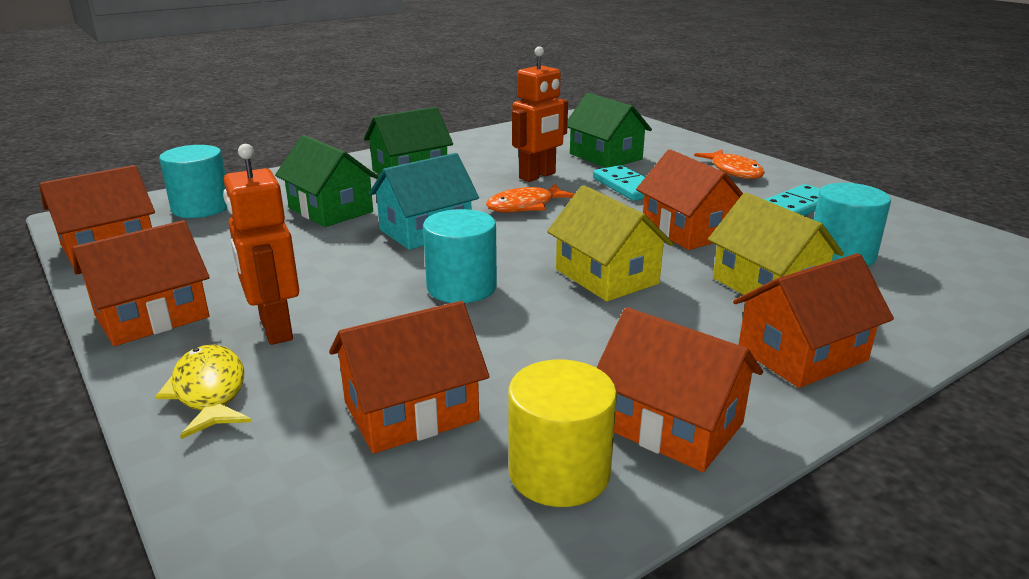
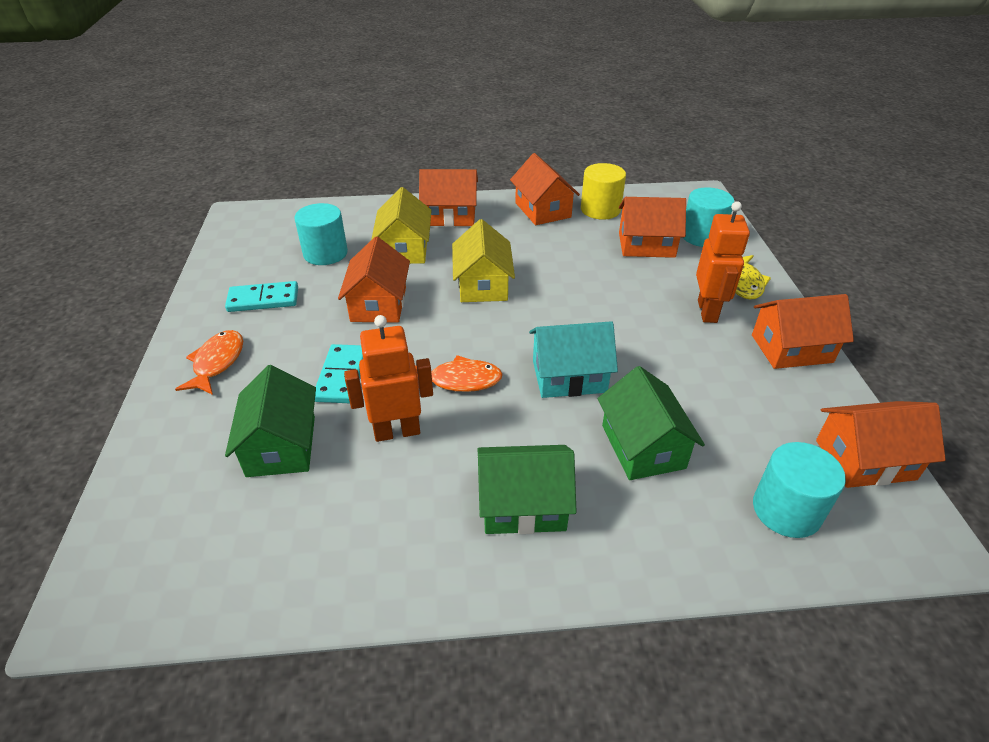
camera: 150 degrees left, 15 degrees up
(461, 287) = (579, 306): turquoise cylinder -> turquoise cylinder (702, 236)

